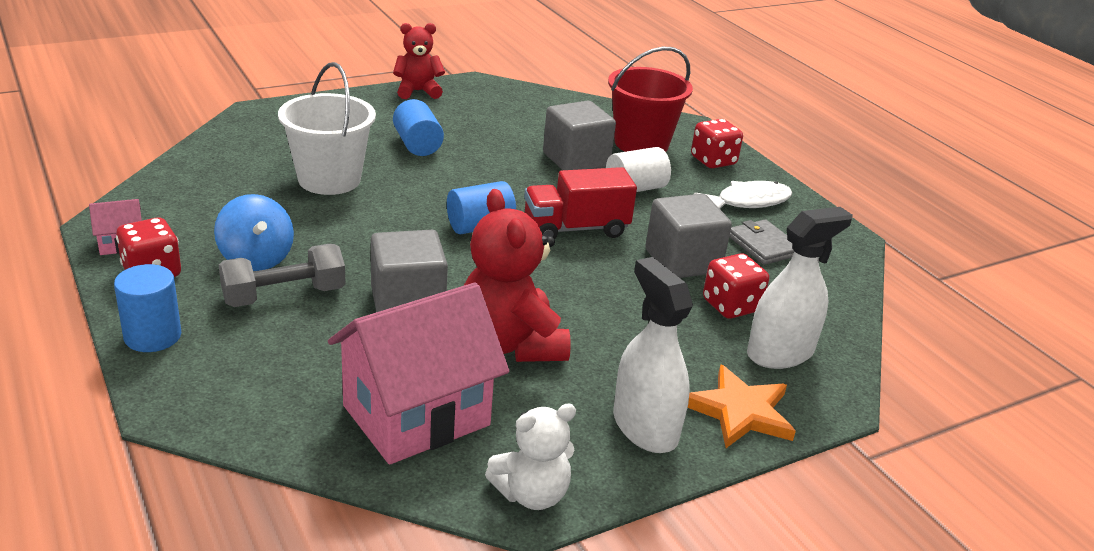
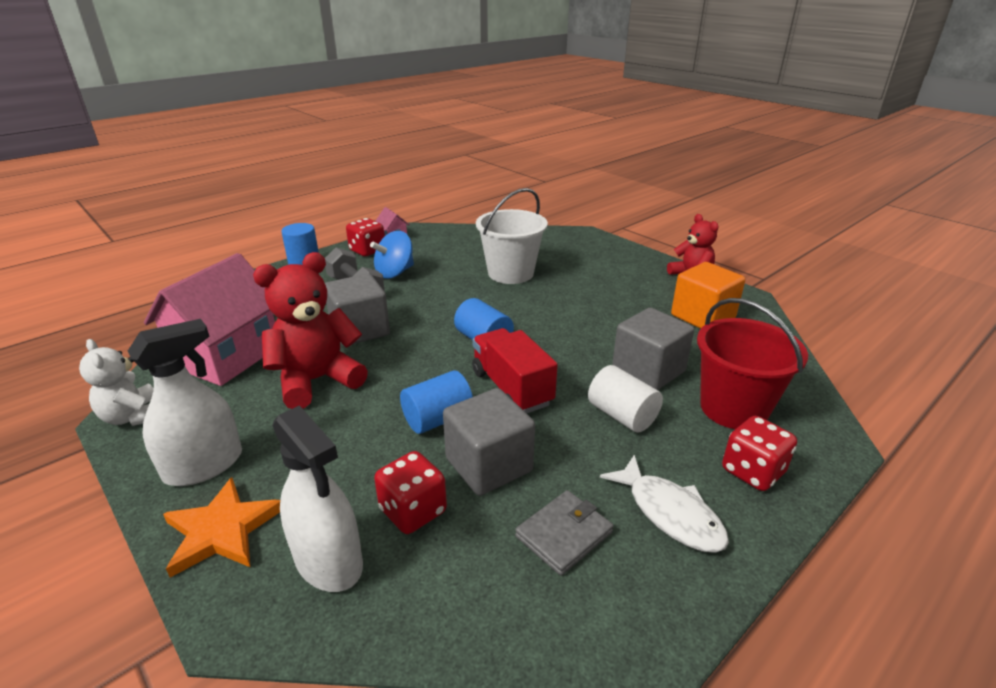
camera: 80 degrees right, 0 degrees up
(416, 415) = (227, 356): pink house -> pink house turned 75 degrees clockwise
(417, 145) = (595, 293): blue cylinder -> blue cylinder (438, 419)
(500, 111) = (702, 317): none -> orange cube

